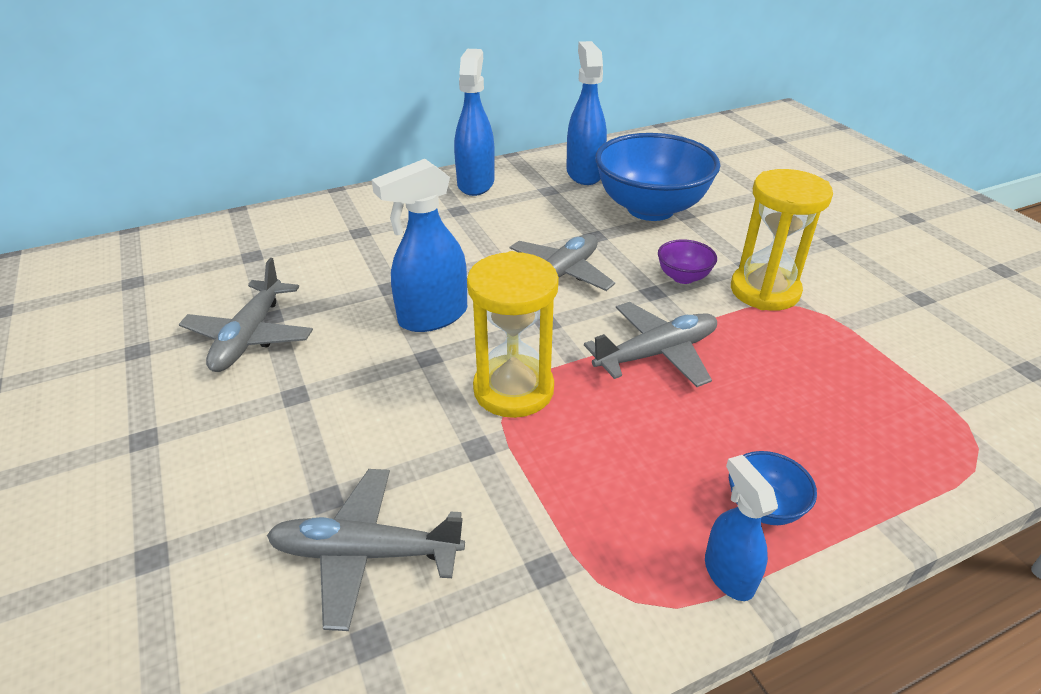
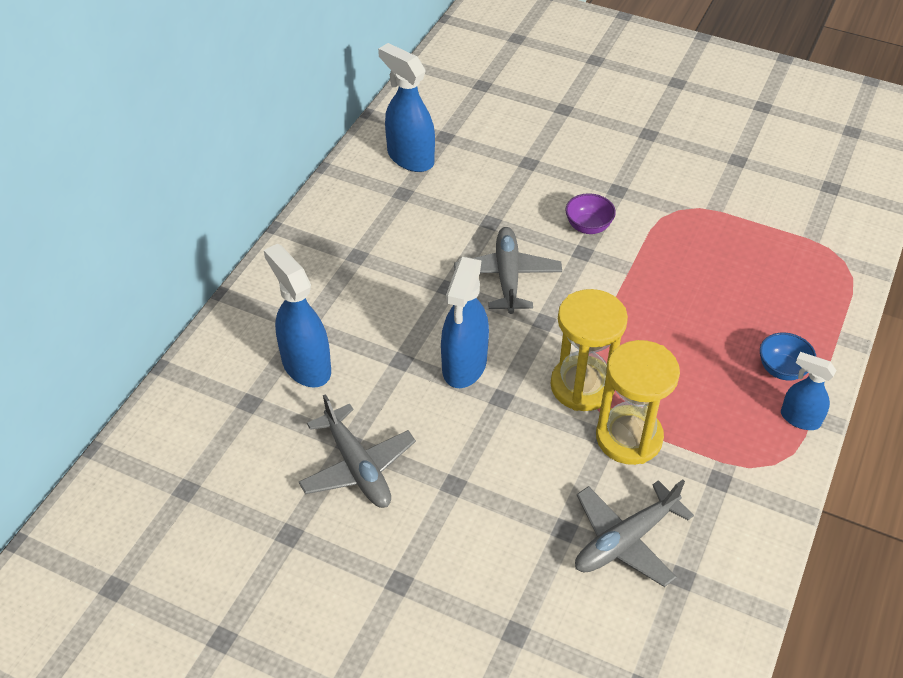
camera: 40 degrees left, 10 degrees up
(476, 183) = (335, 218): blue spray bottle -> blue spray bottle (306, 366)
(650, 209) = (501, 170): blue bowl -> none
(657, 353) = (634, 302): grey plane -> none
(764, 291) = (648, 209): yellow hourglass -> yellow hourglass (629, 437)

